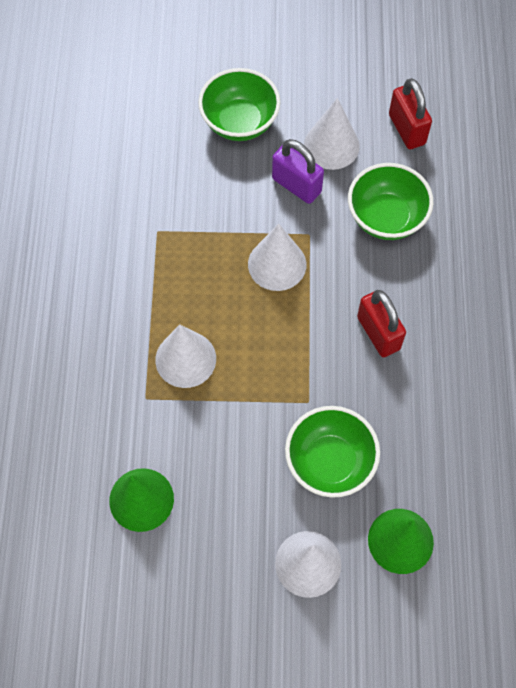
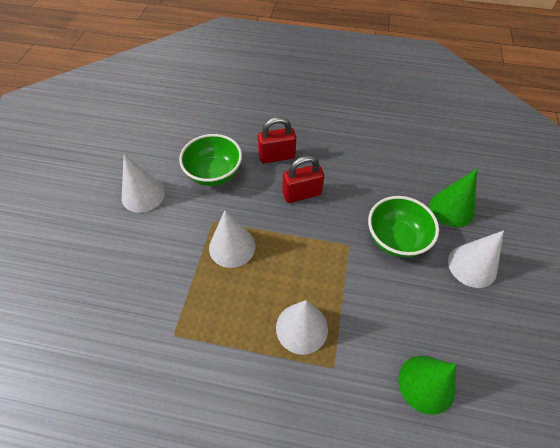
camera: 80 degrees left, 10 degrees down
(239, 122) = (93, 252): green bowl -> none
(296, 185) = (168, 222): purple padlock -> none
(407, 129) = (149, 150): red padlock -> red padlock (277, 156)

